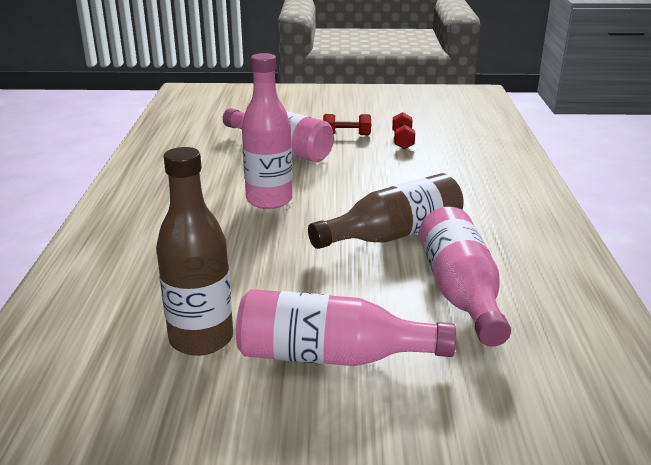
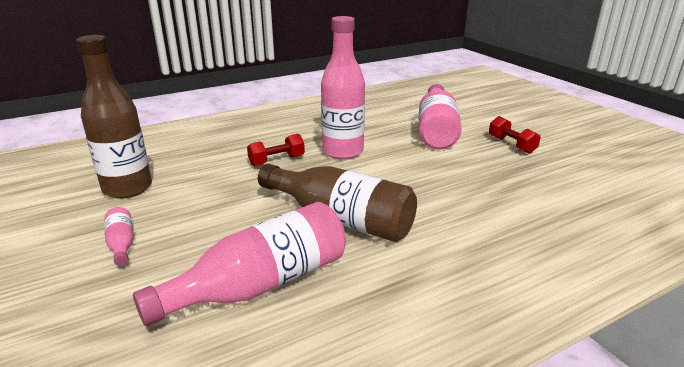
camera: 60 degrees right, 0 degrees up
(331, 356) = (121, 244): pink bottle -> pink bottle, size x0.44
(402, 140) = (547, 172): red dumbbell -> red dumbbell (277, 161)

